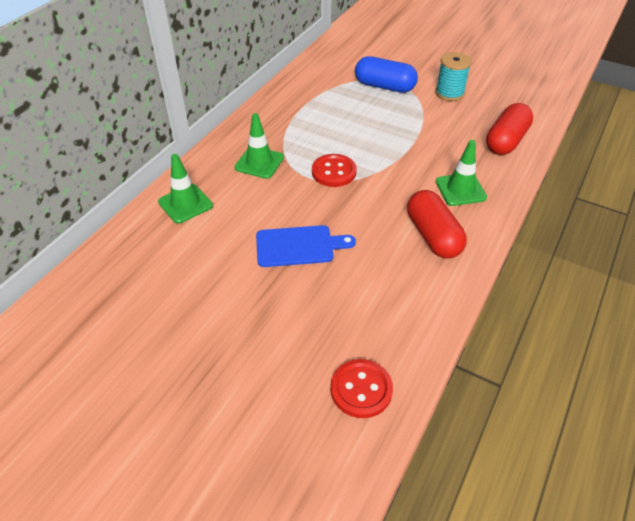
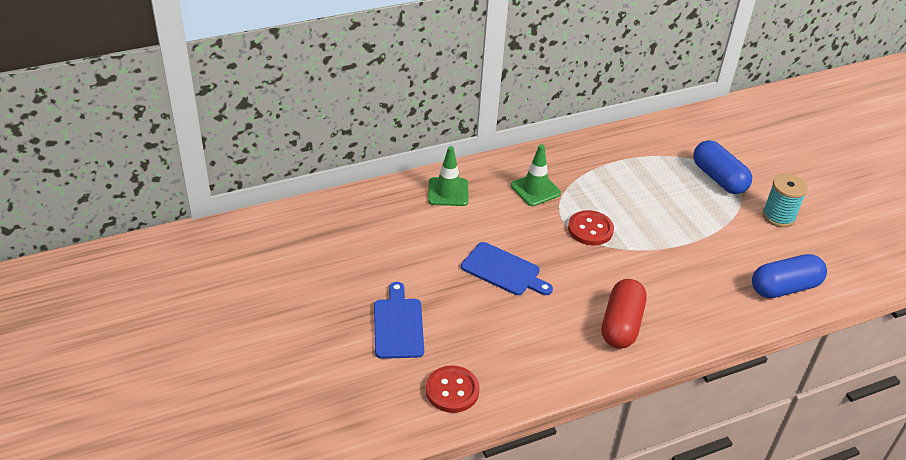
camera: 35 degrees right, 5 degrees down
(252, 358) = (398, 325): none -> blue cutting board
(460, 189) = (688, 303): green traffic cone -> none
(506, 141) = (784, 287): red capsule -> blue capsule

